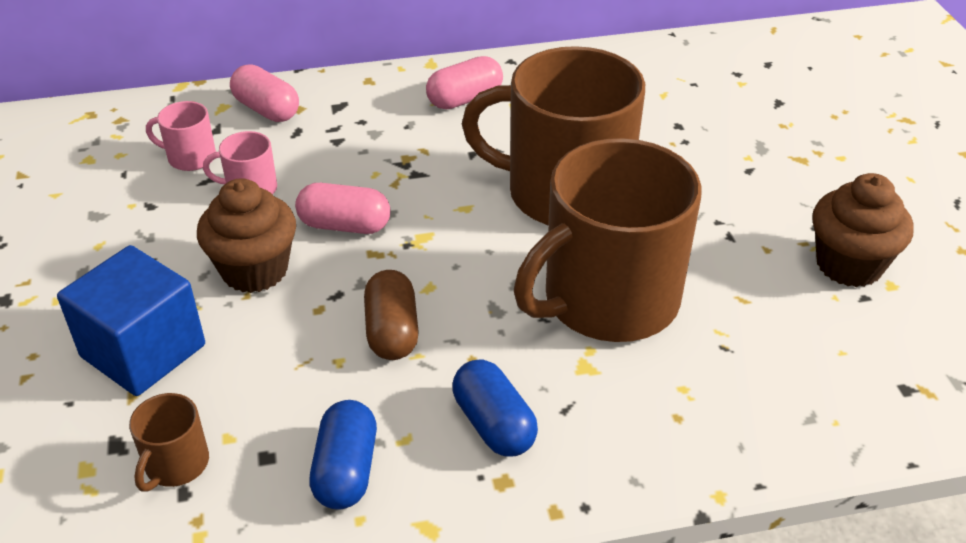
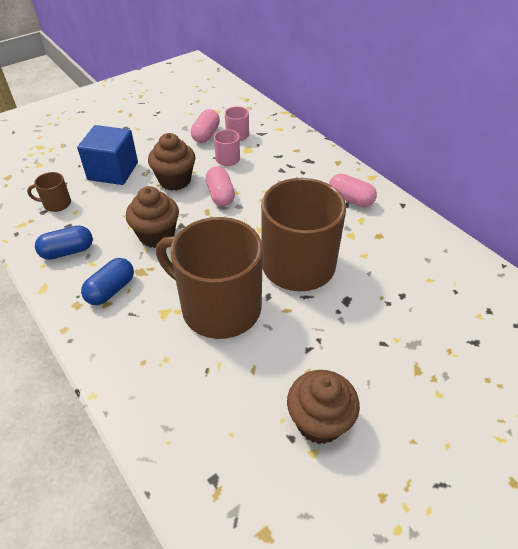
camera: 65 degrees right, 5 degrees up
(266, 109) = (287, 141): pink capsule -> pink capsule (206, 135)
(392, 331) = (157, 235): brown capsule -> brown cupcake

